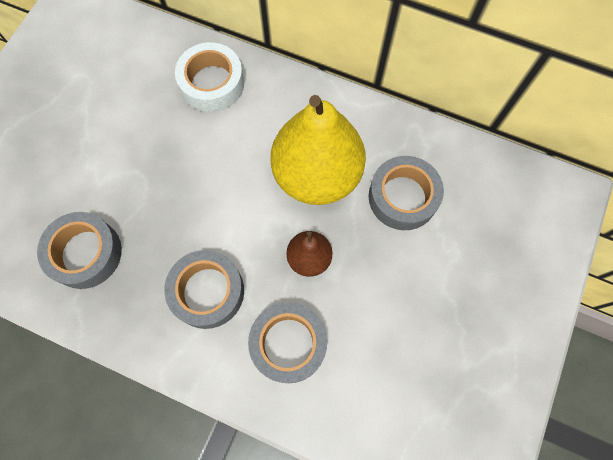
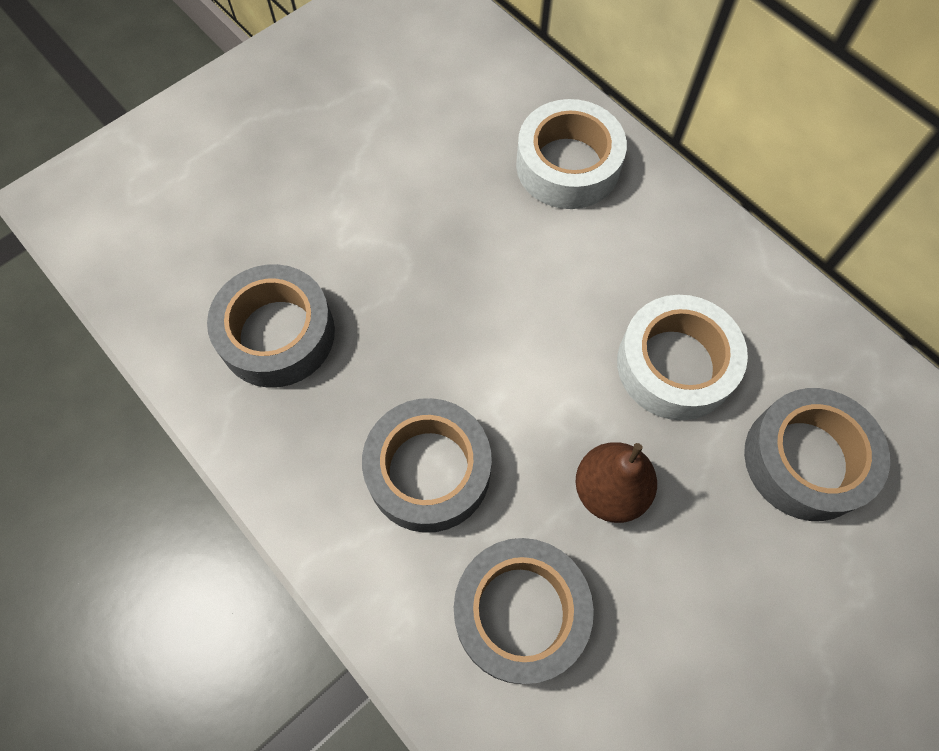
camera: 25 degrees right, 5 degrees down
(317, 175) = (675, 365): yellow pear -> white tape

